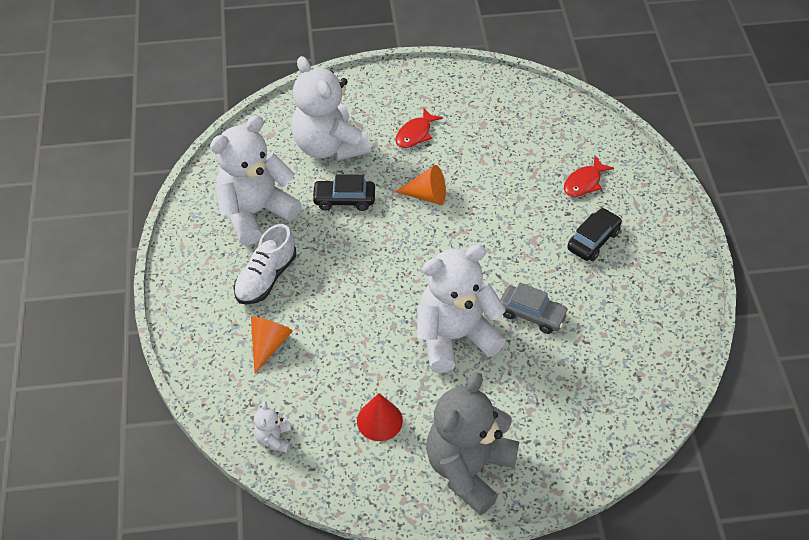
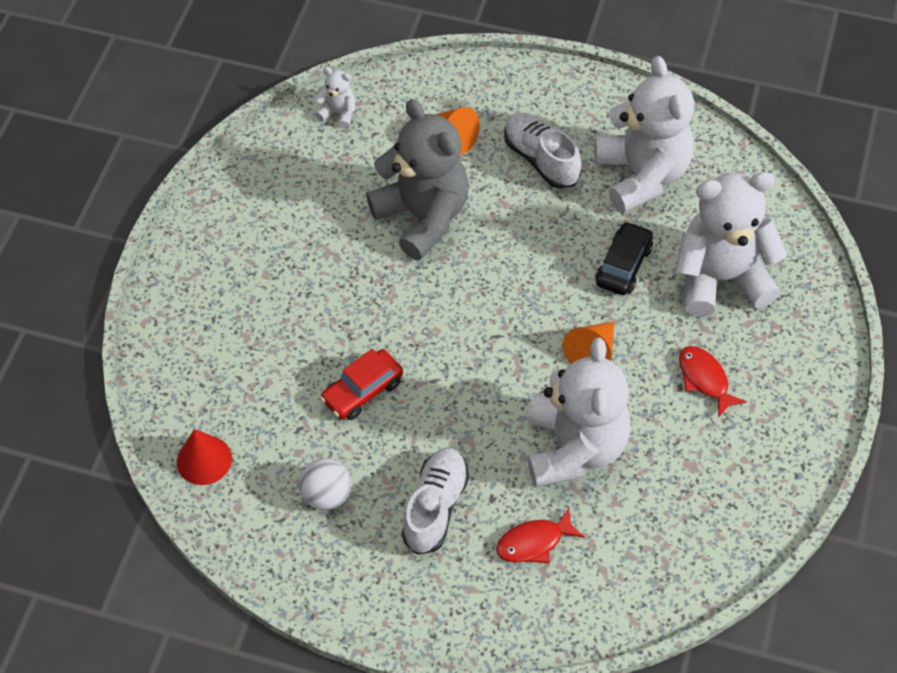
camera: 115 degrees right, 5 degrees up
(379, 420) = (310, 202): red cone -> red cone (204, 460)
(455, 337) = (373, 304): white teddy bear -> white teddy bear (574, 448)
(468, 468) = (214, 256): grey teddy bear -> grey teddy bear (423, 216)
(532, 314) = (363, 391): grey car -> red car
(584, 182) = (534, 542): red fish -> red fish turned 90 degrees counterclockwise
(593, 240) = (435, 507): black car -> white shoe
(624, 303) = (327, 495): none -> white ball

